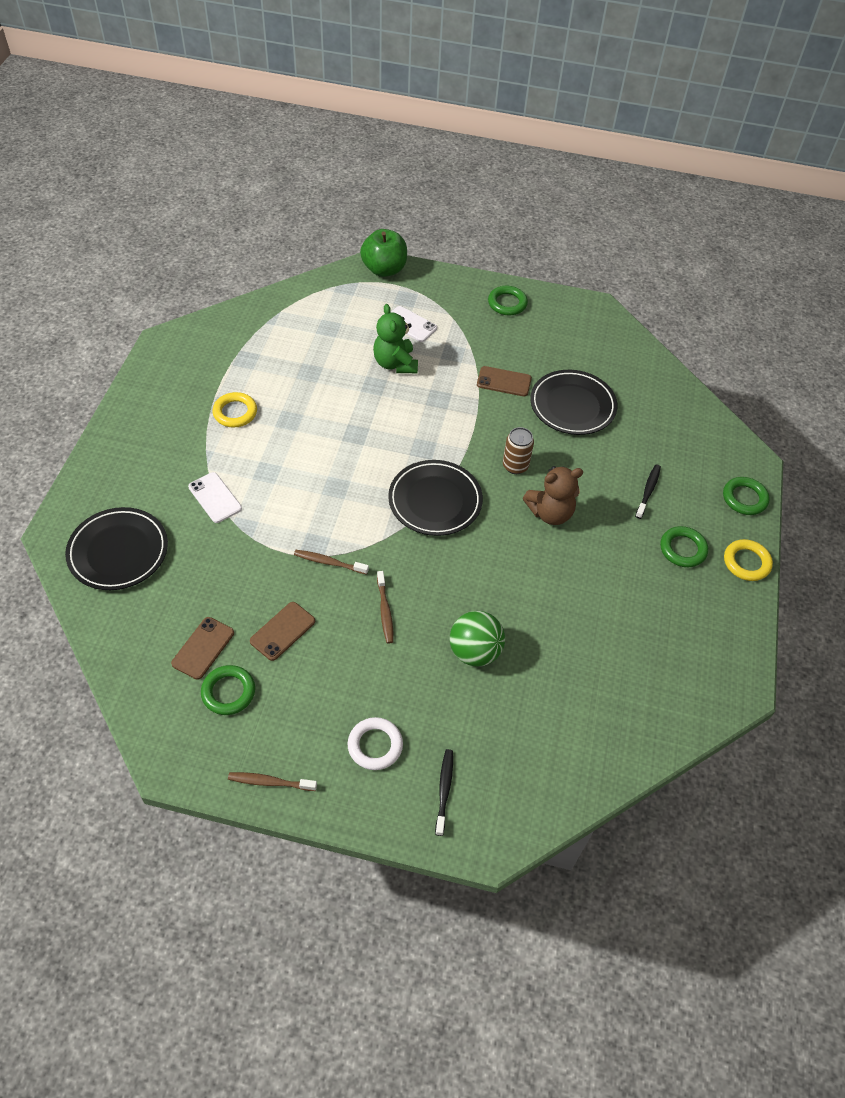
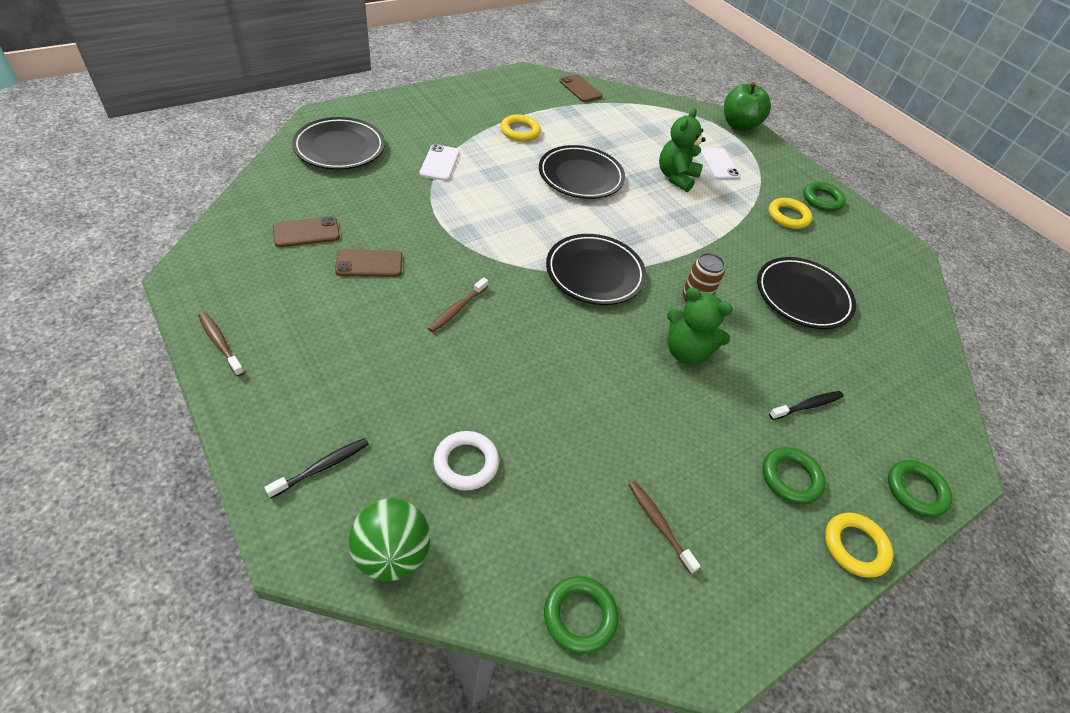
camera: 40 degrees right, 5 degrees down
(228, 692) = (281, 268): green ring -> green ring (579, 616)
(329, 562) = (461, 250): brown toothbrush -> brown toothbrush (659, 525)
(330, 420) = (580, 176): none -> black plate
(375, 745) = (321, 387): white ring -> white ring (466, 463)
(474, 651) = (488, 393): green ball -> green ball (392, 554)
(501, 339) = (788, 216): none -> yellow ring
(504, 381) = (756, 242): brown phone -> brown phone (580, 89)
(550, 513) = (686, 351): brown teddy bear -> green teddy bear

